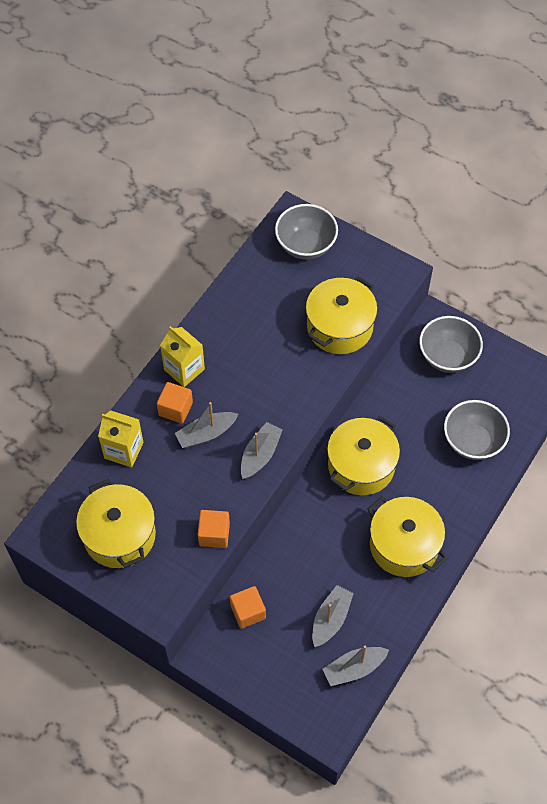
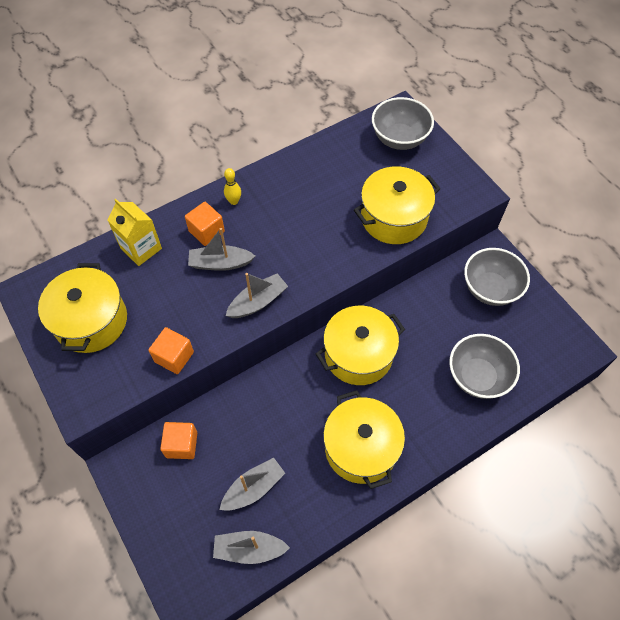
camera: 25 degrees right, 0 degrees up
(184, 369) = (234, 201): yellow carton -> yellow bowling pin

